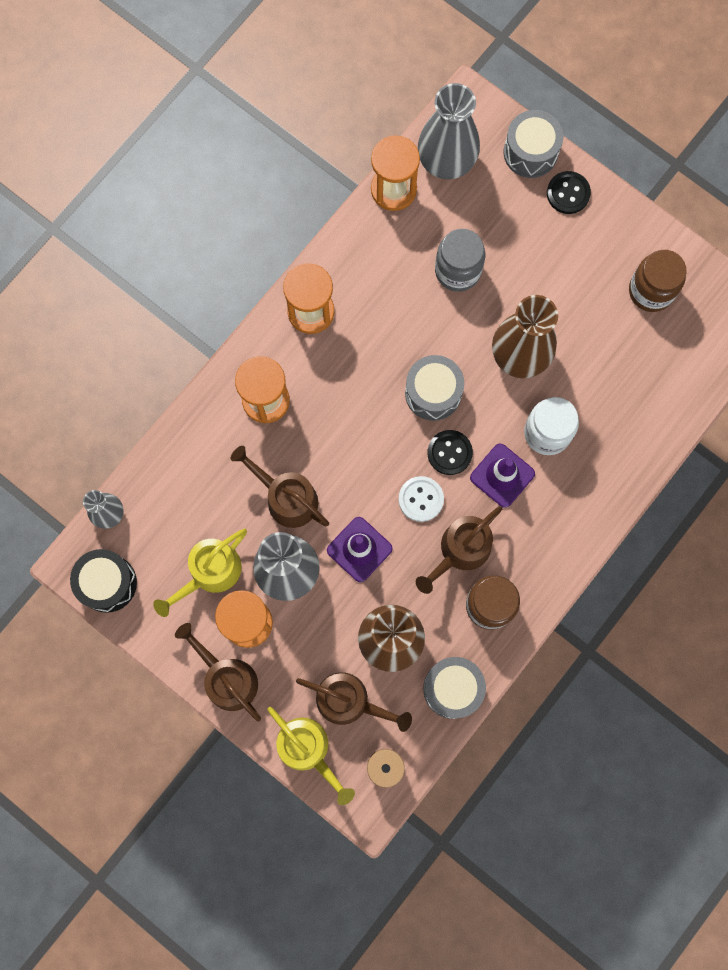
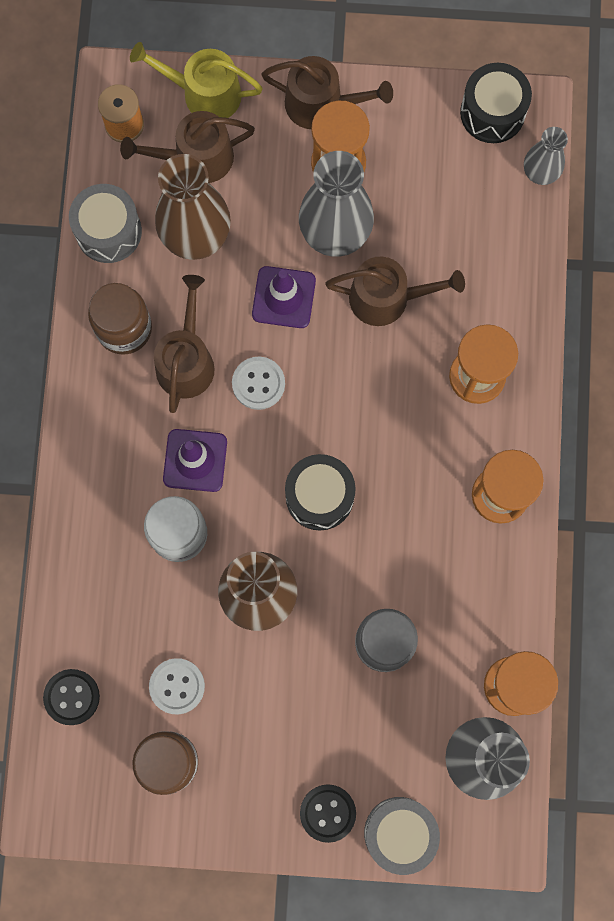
camera: 145 degrees right, 0 degrees up
(210, 572) = (406, 184): yellow watering can -> none
(433, 393) = (319, 496): grey drum -> black drum
(449, 453) = (262, 447): black button -> black button (72, 697)
(614, 334) = (177, 686): none -> white button

